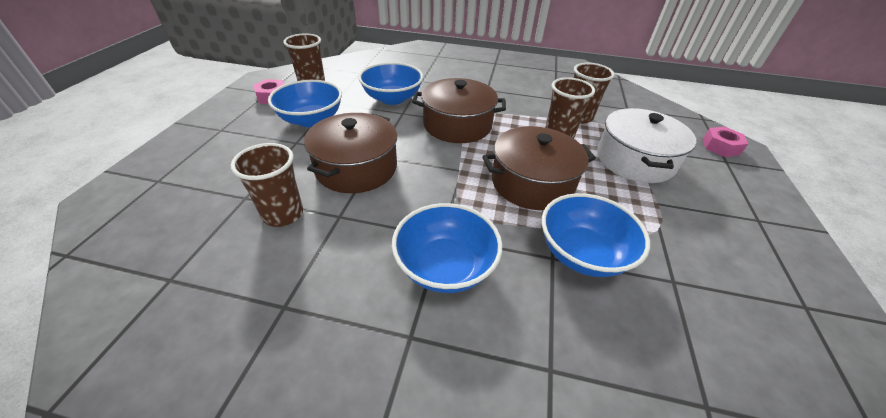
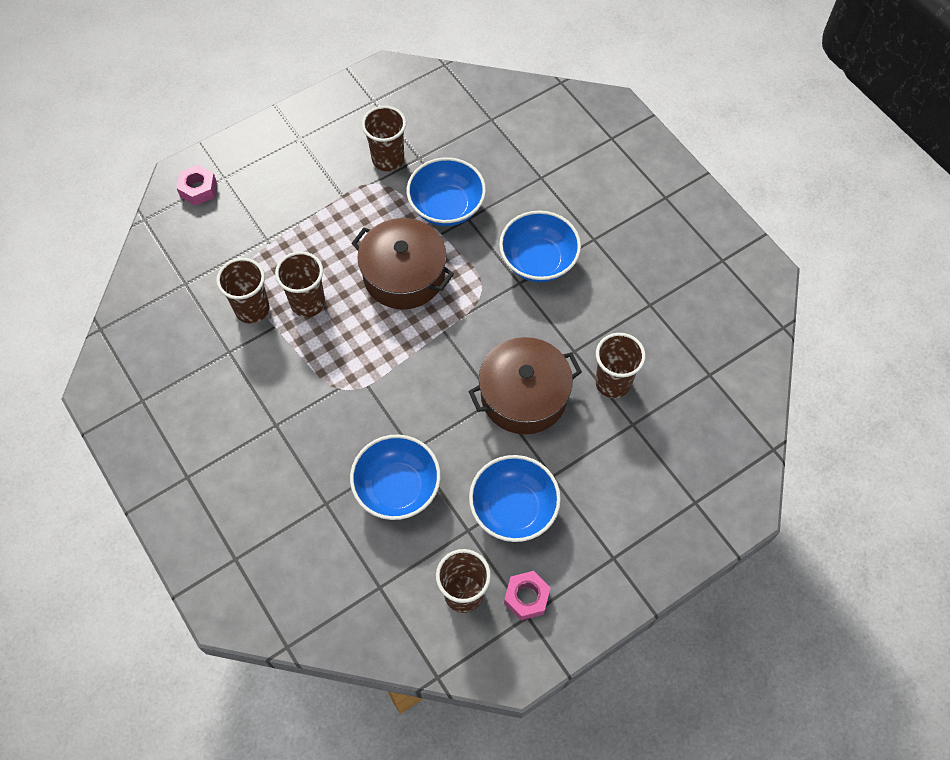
camera: 135 degrees left, 20 degrees up
(457, 125) = (380, 388): brown pot -> none
(634, 160) = (291, 233): white pot -> none
(687, 257) = (388, 159): none -> brown cup

